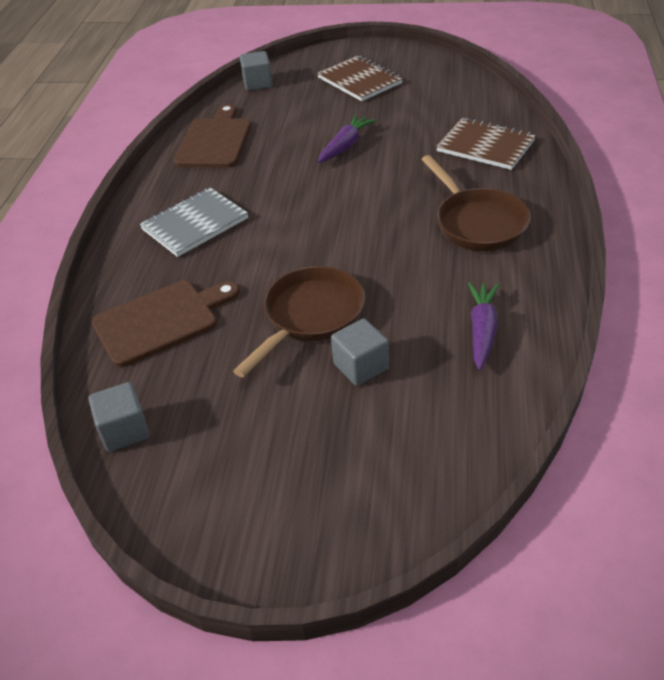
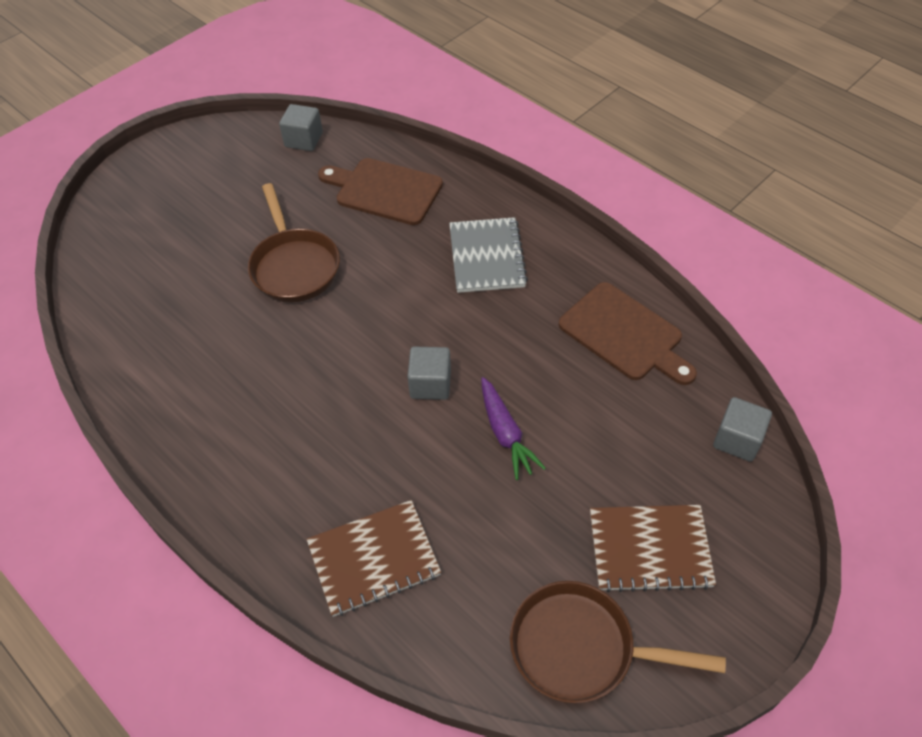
camera: 125 degrees right, 10 degrees up
(161, 321) = (384, 191): brown cutting board -> brown cutting board turned 105 degrees clockwise
(361, 366) = (218, 265): grey cube -> grey cube (430, 384)
(477, 223) = (270, 445): brown pan -> brown pan (580, 648)
(482, 330) = (163, 350): purple carrot -> none

